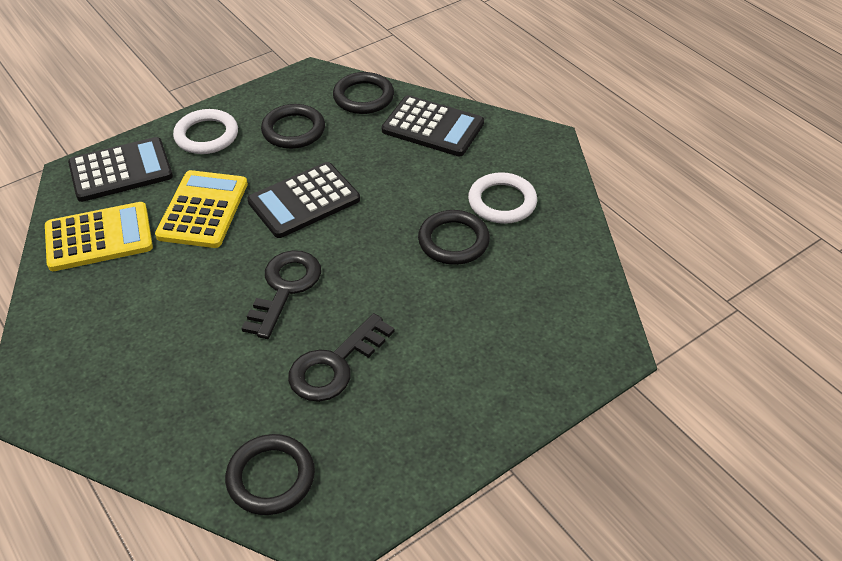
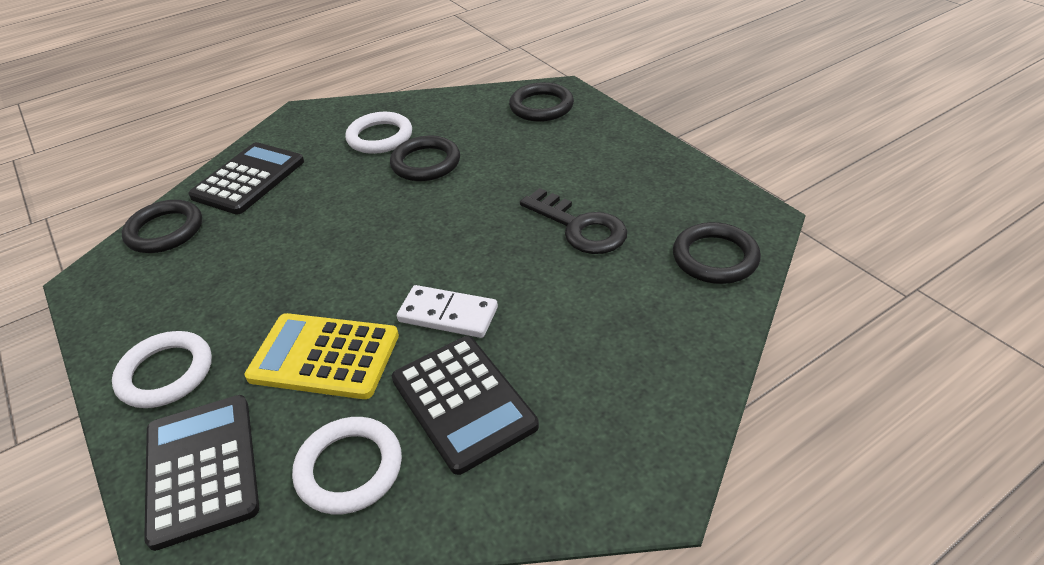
camera: 85 degrees left, 5 degrees down
(99, 237) = (349, 468): yellow calculator -> white ring
(232, 275) = (448, 314): none -> white domino
(285, 288) = (474, 269): black key -> none
(293, 130) = (199, 286): black ring -> black ring (541, 106)
(304, 201) = (336, 266): black calculator -> black calculator (463, 402)

